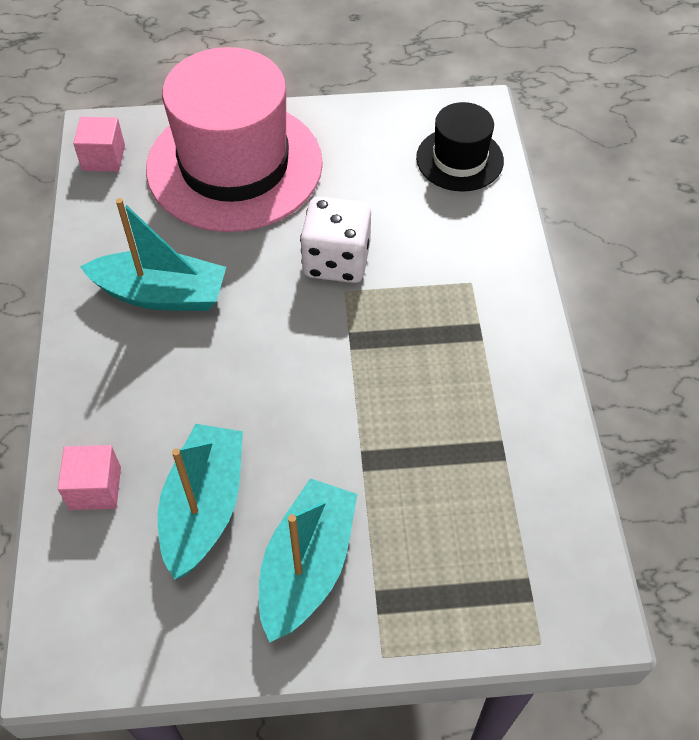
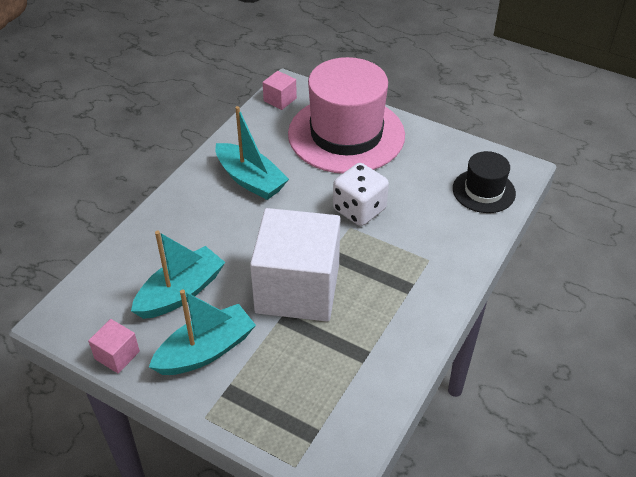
camera: 35 degrees right, 10 degrees down
(95, 488) = (138, 254): pink cube -> pink cube (117, 355)
(350, 411) = (297, 289): none -> white cube

